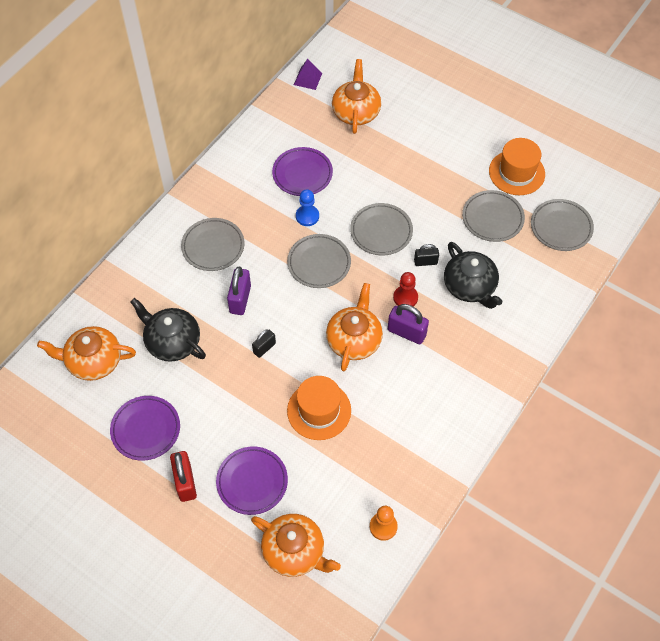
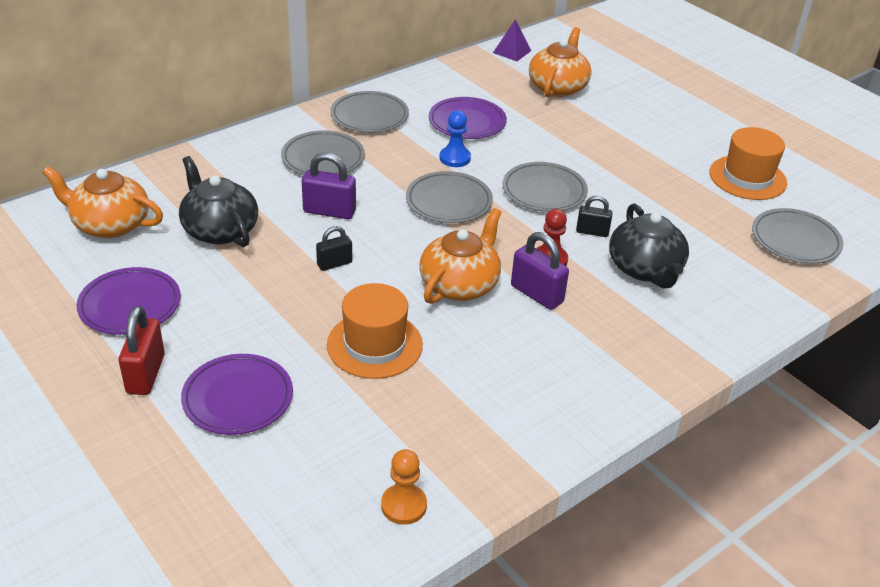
camera: 15 degrees right, 20 degrees down
(240, 299) = (329, 211): purple padlock -> purple padlock turned 75 degrees clockwise
(295, 551) = (253, 498): orange teapot -> none
(492, 218) = (700, 211): grey plate -> grey plate (369, 116)

